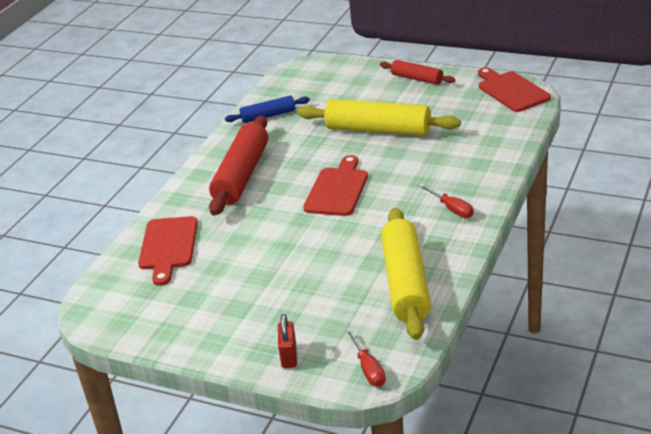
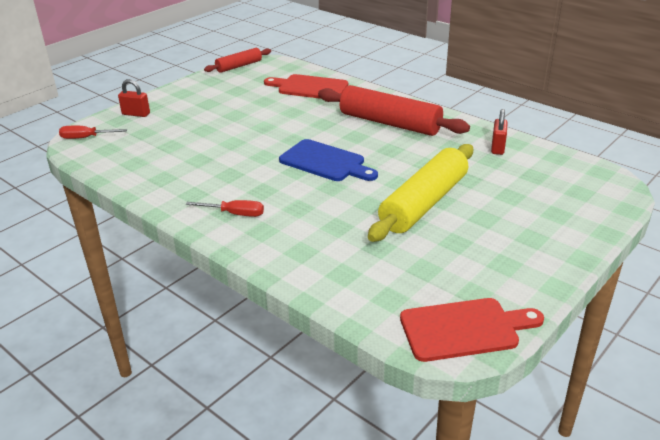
camera: 105 degrees right, 0 degrees up
(268, 116) = (497, 147): blue rolling pin -> red padlock
(338, 189) = (325, 162): red cutting board -> blue cutting board
(405, 283) = (157, 169): yellow rolling pin -> none
(417, 78) = (542, 256): red rolling pin -> red rolling pin (239, 66)
(451, 209) = (235, 214): red screwdriver -> red screwdriver turned 150 degrees counterclockwise

